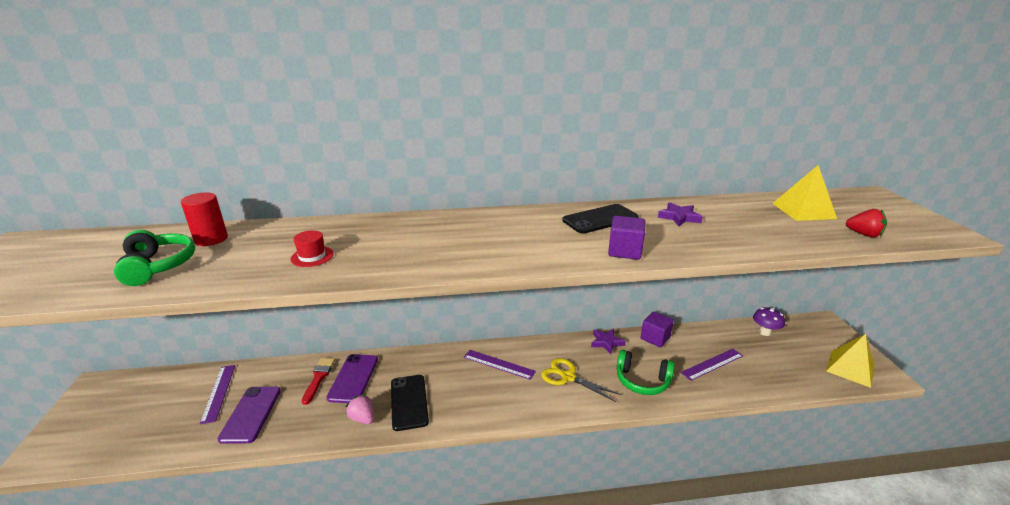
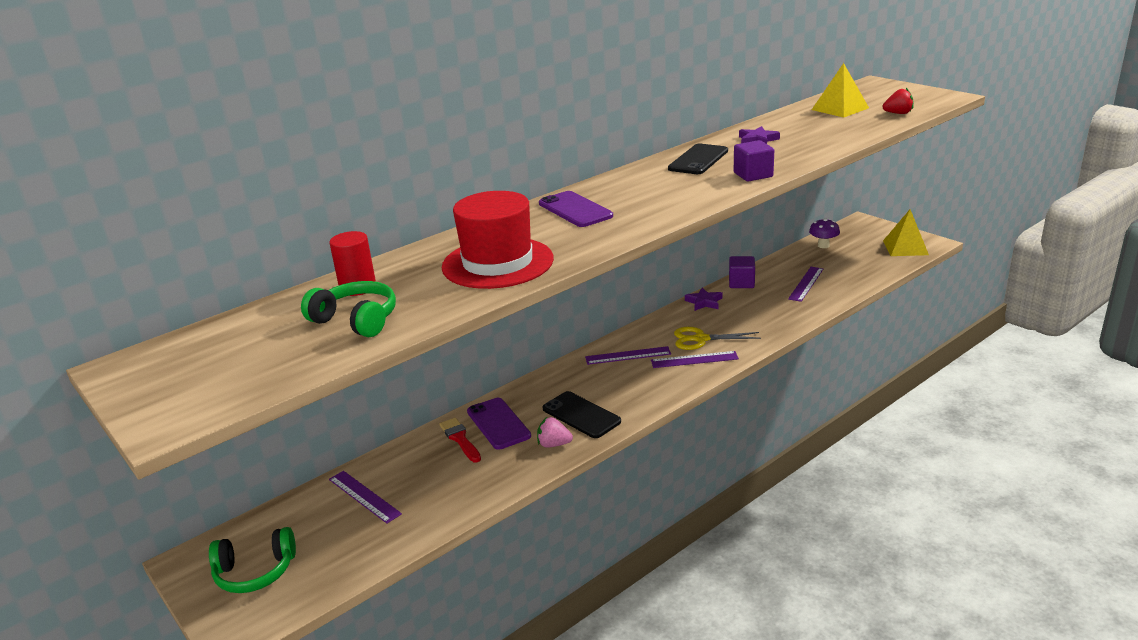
camera: 30 degrees left, 0 degrees up
(251, 414) = (432, 492): purple phone -> purple phone (575, 210)
(312, 256) = (497, 263): red hat -> red hat, size x2.49
(542, 394) = (694, 359): none -> purple ruler
(642, 381) = (764, 317): green headphones -> green headphones (255, 572)

